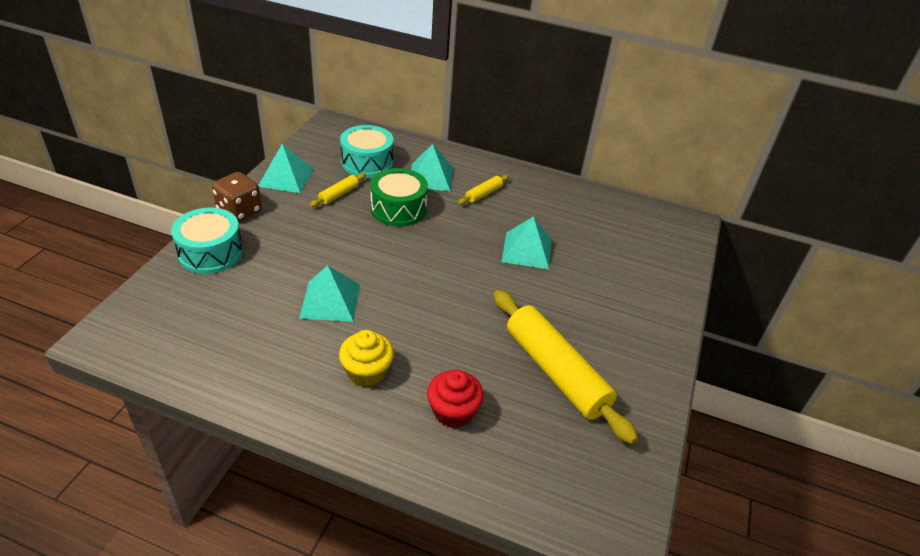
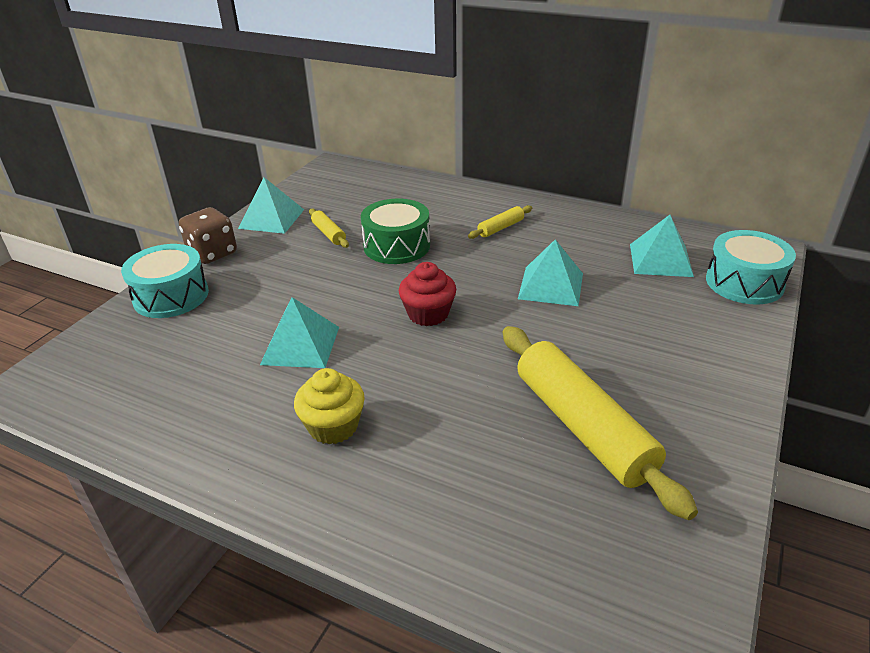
camera: 10 degrees right, 5 degrees down
(339, 194) = (329, 234): yellow rolling pin -> yellow rolling pin turned 75 degrees counterclockwise
(367, 162) = (366, 201): turquoise drum -> turquoise drum (744, 283)
(430, 177) = (438, 213): turquoise pyramid -> turquoise pyramid (660, 260)
(453, 411) = (440, 476): red cupcake -> red cupcake (428, 314)

